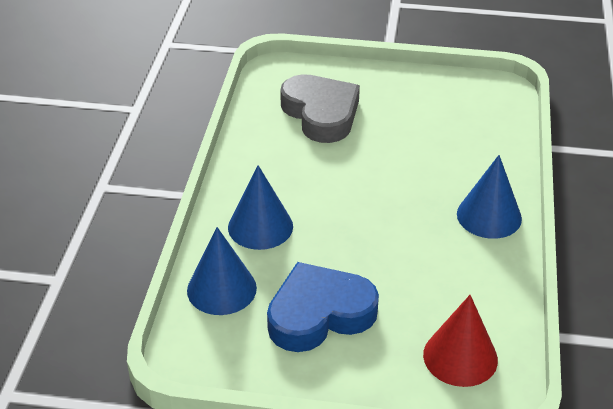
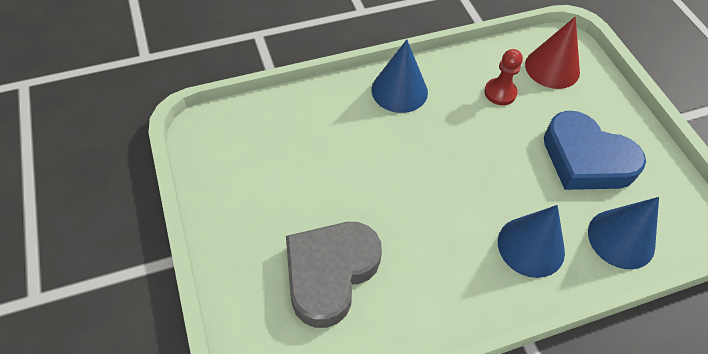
camera: 120 degrees left, 15 degrees up
(445, 291) = (500, 93): none -> red pawn

